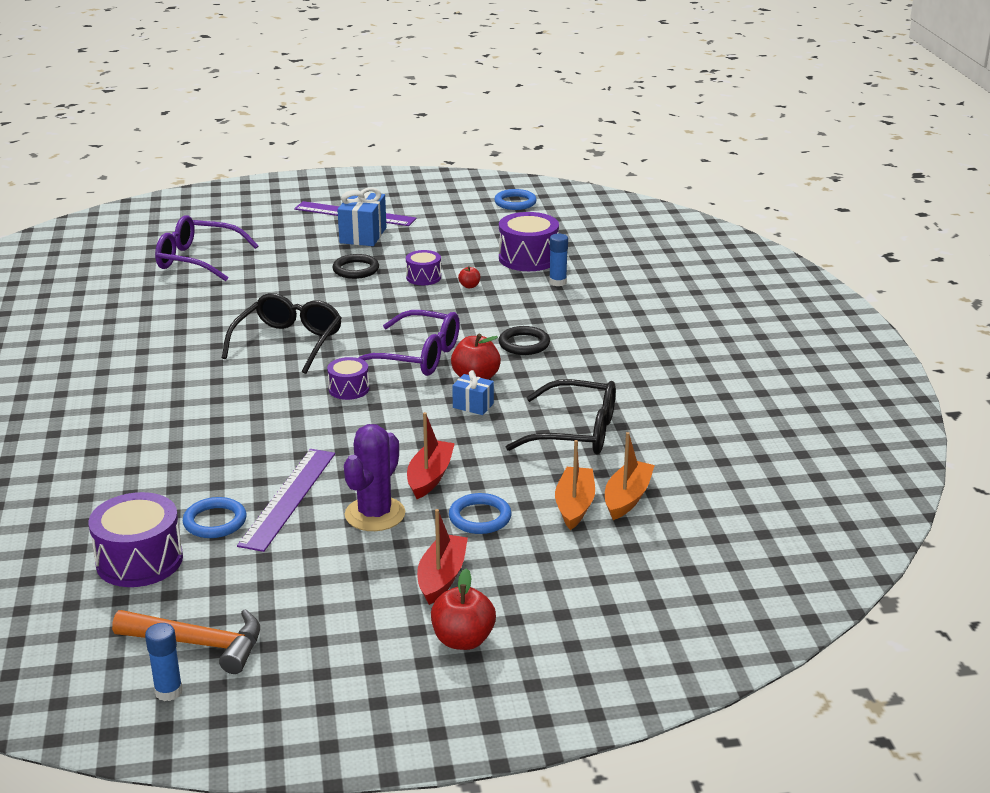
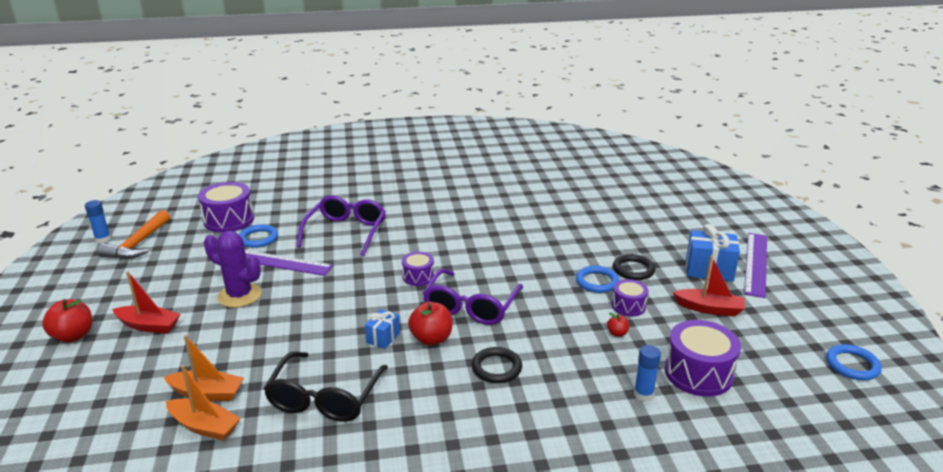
camera: 90 degrees right, 0 degrees up
(197, 260) = (627, 201): purple glasses -> purple glasses (346, 232)
(288, 342) = (493, 247): black glasses -> none
(430, 477) = (279, 318): red boat -> red boat (709, 309)
(480, 517) = (213, 342): blue ring -> blue ring (597, 282)

